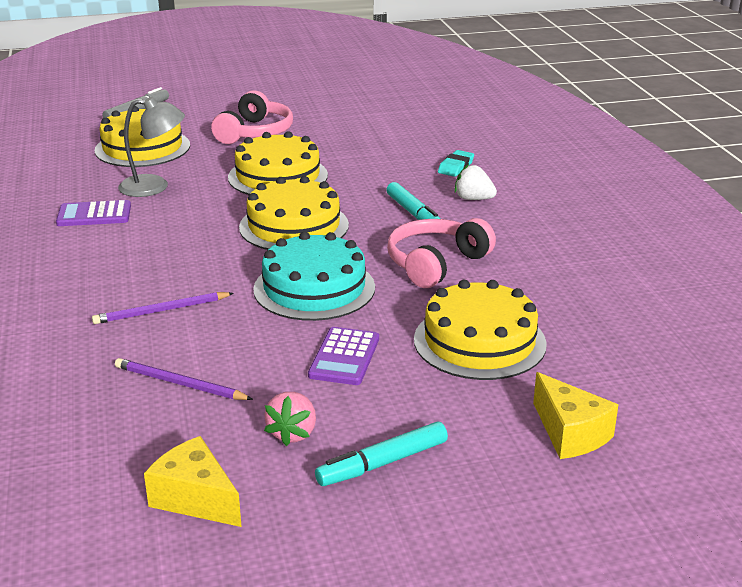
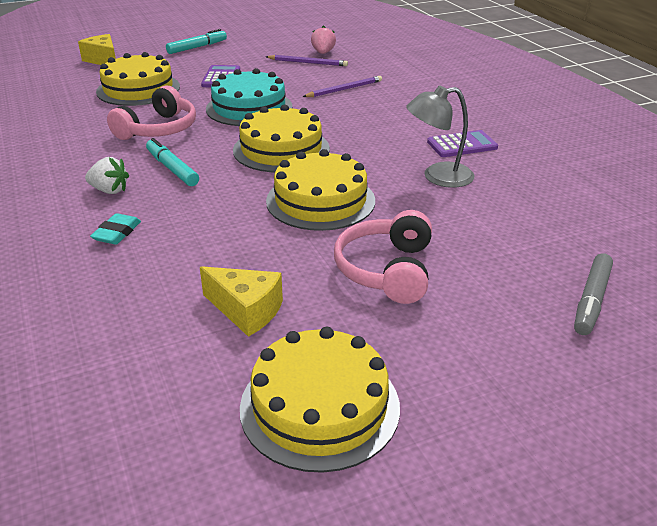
camera: 170 degrees right, 5 degrees up
(142, 148) = (505, 228): yellow cake -> yellow cake (320, 406)
(195, 498) = (276, 35): yellow cheese -> yellow cheese (246, 310)
(293, 433) = (241, 52): pink strawberry -> pink strawberry (323, 53)

